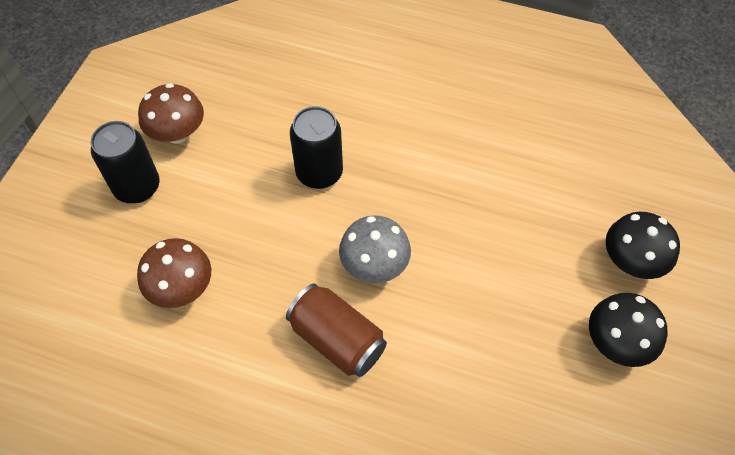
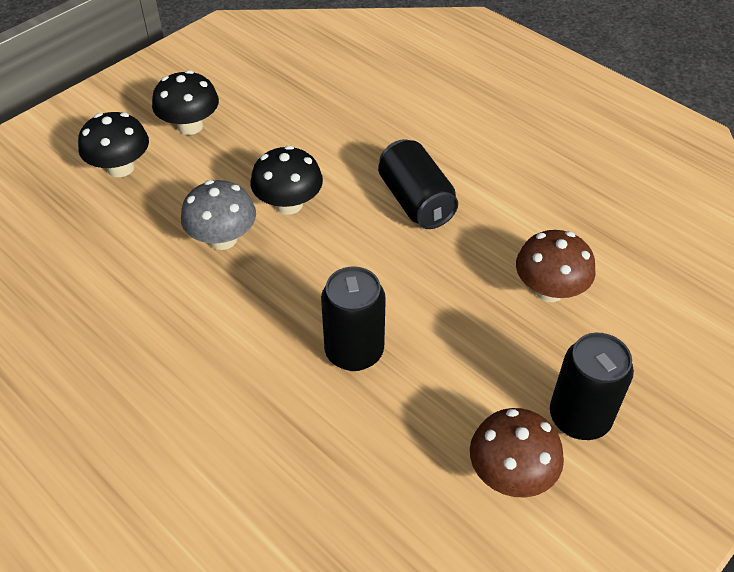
camera: 155 degrees left, 10 degrees down
(337, 339) = (415, 201): brown can -> black can
(374, 265) = (348, 243): grey mushroom -> grey mushroom (223, 239)
(452, 285) = (289, 204): none -> black mushroom

